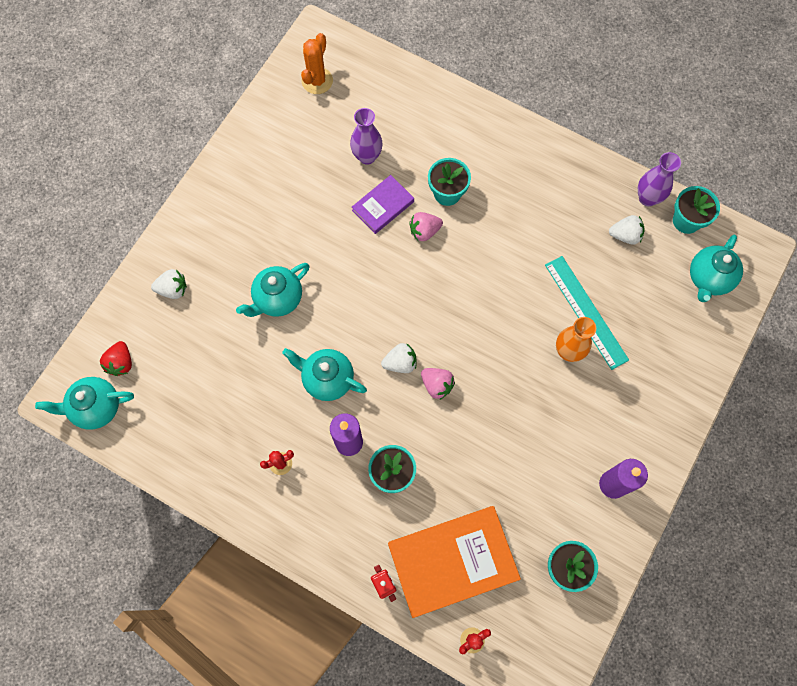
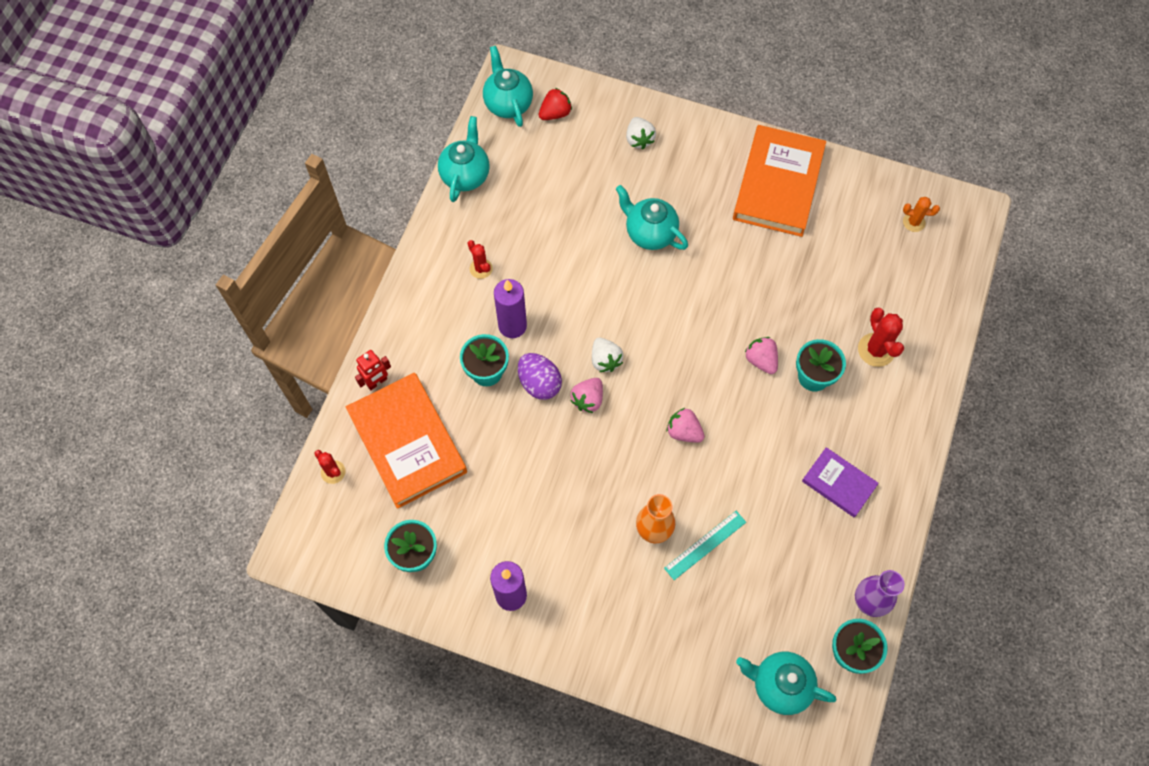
camera: 80 degrees right, 5 degrees down
(121, 363) = (555, 113): red strawberry -> red strawberry turned 150 degrees clockwise
(253, 179) = (778, 184): none -> orange book
(317, 81) = (914, 222): orange cactus -> orange cactus, size x0.64
(327, 379) = (574, 294): turquoise teapot -> turquoise teapot (465, 175)
(367, 156) = (835, 288): purple vase -> none
(383, 206) = (780, 314): purple book -> purple book (838, 483)
(413, 426) = (539, 383): none -> purple egg
(431, 139) = (876, 350): none -> red cactus
(481, 308) = (684, 431): none -> pink strawberry
(585, 312) = (705, 545): turquoise ruler -> turquoise ruler, size x0.65
(625, 235) = (812, 580): white strawberry -> none

